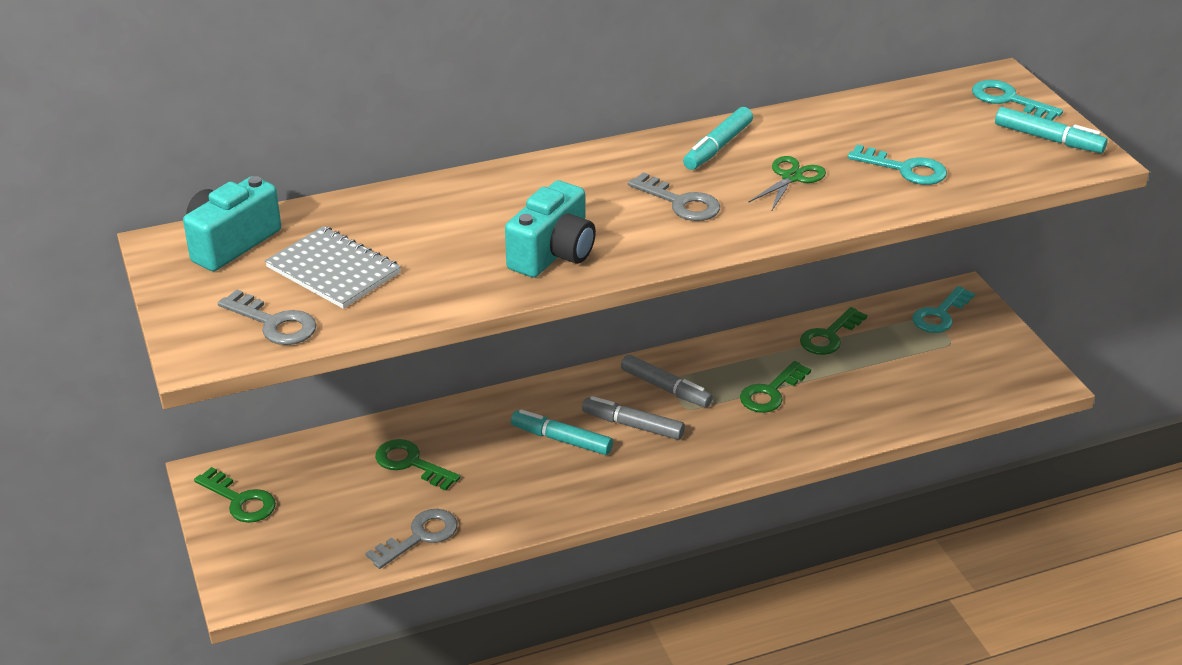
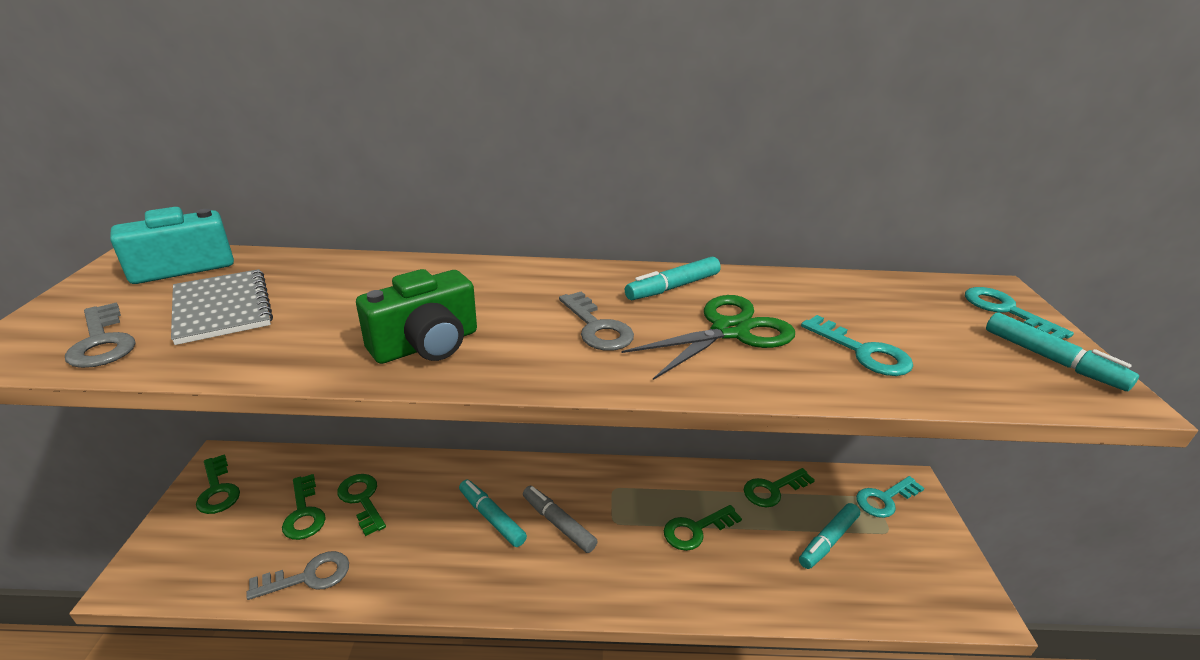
camera: 20 degrees right, 5 degrees down
(360, 491) = (304, 513): none -> green key
(553, 254) = (426, 345): turquoise camera -> green camera
(665, 388) = (606, 496): grey marker -> none
(791, 177) = (729, 331): green scissors -> green scissors, size x1.64
(898, 366) = (828, 540): none -> turquoise marker

